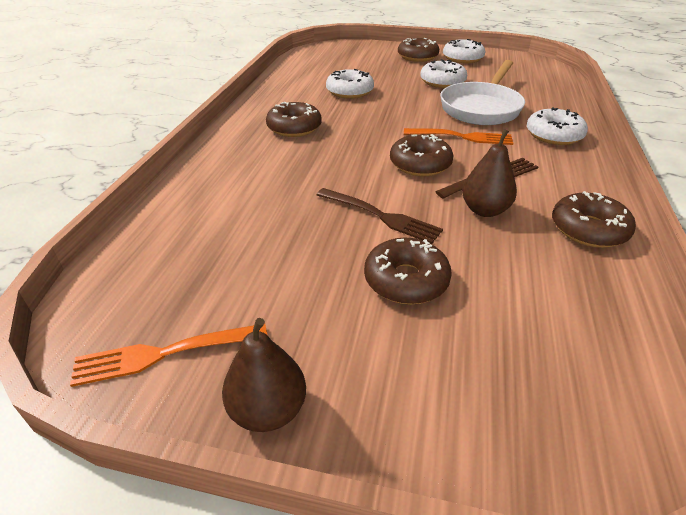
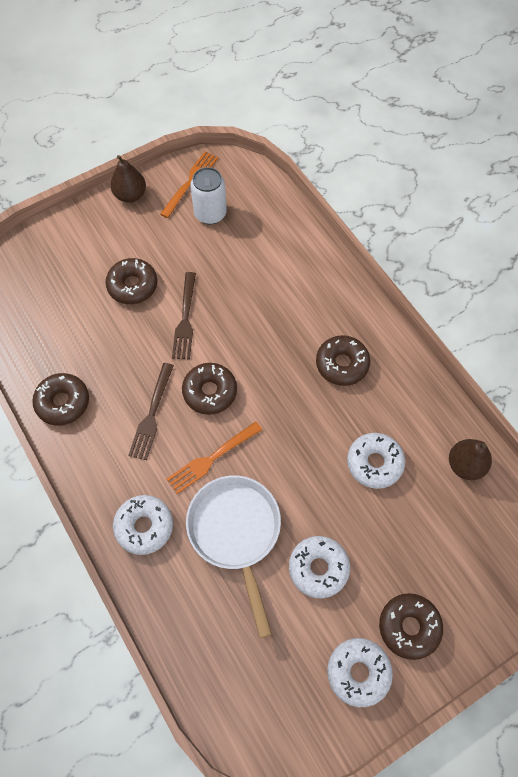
camera: 135 degrees right, 25 degrees up
(210, 291) = (210, 214): none -> white can
(381, 216) = (185, 319): brown fork -> brown fork turned 75 degrees counterclockwise
(484, 210) = (132, 373): brown pear -> brown pear (465, 465)

